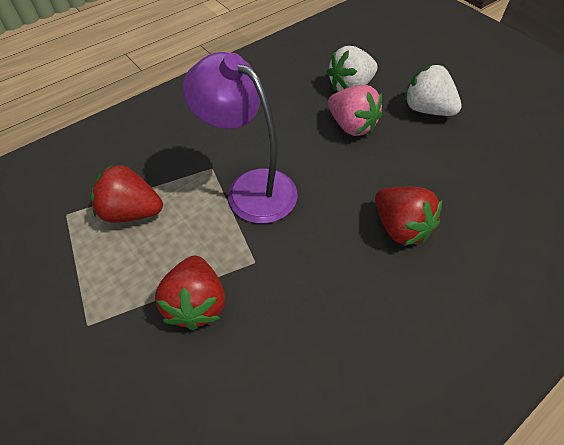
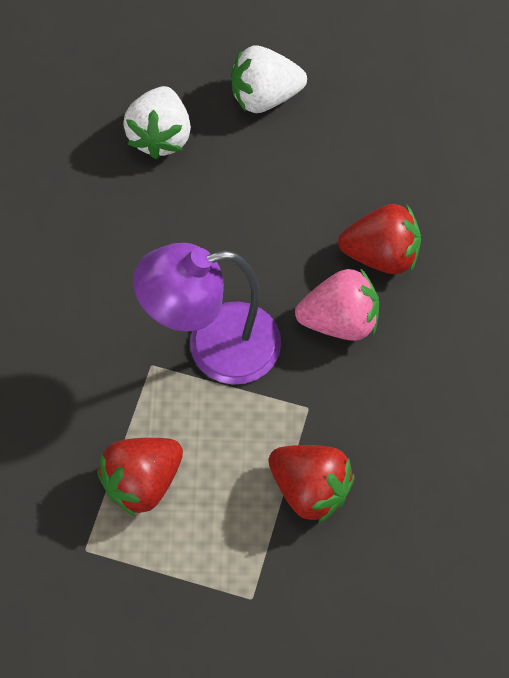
camera: 50 degrees left, 10 degrees up
(351, 126) = (219, 186): pink strawberry -> pink strawberry (339, 320)

